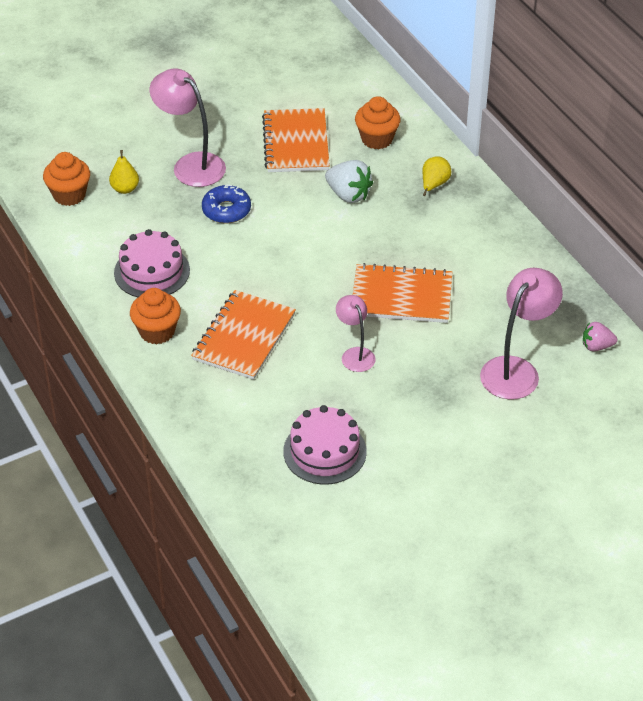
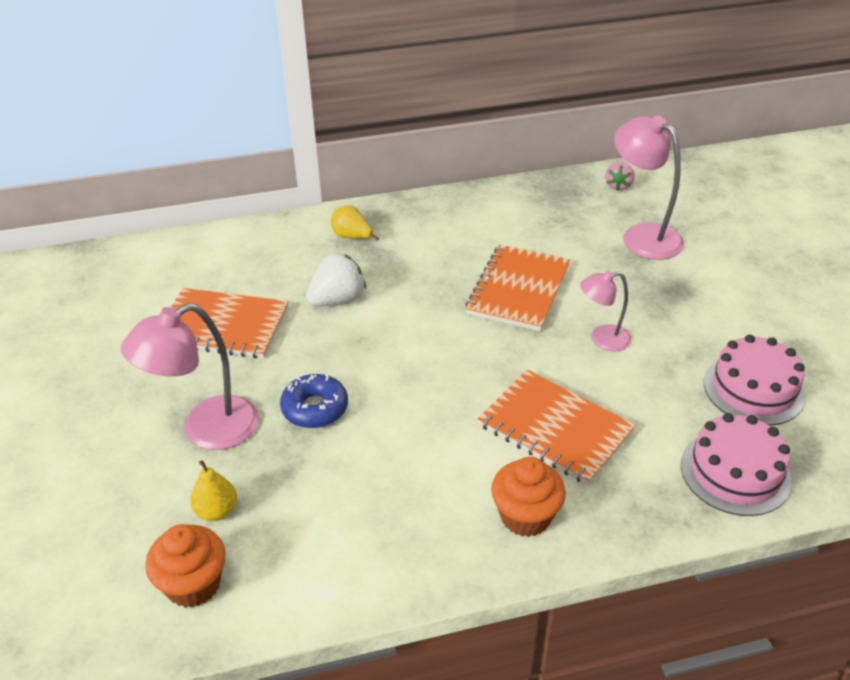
camera: 75 degrees left, 5 degrees down
(152, 271) = (404, 505): pink cake -> pink cake (735, 472)
(377, 139) = (255, 263): orange cupcake -> none

